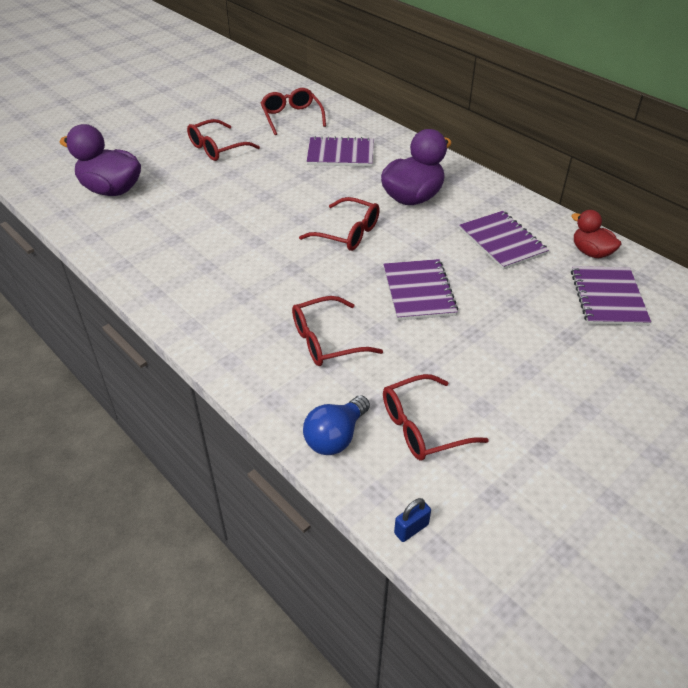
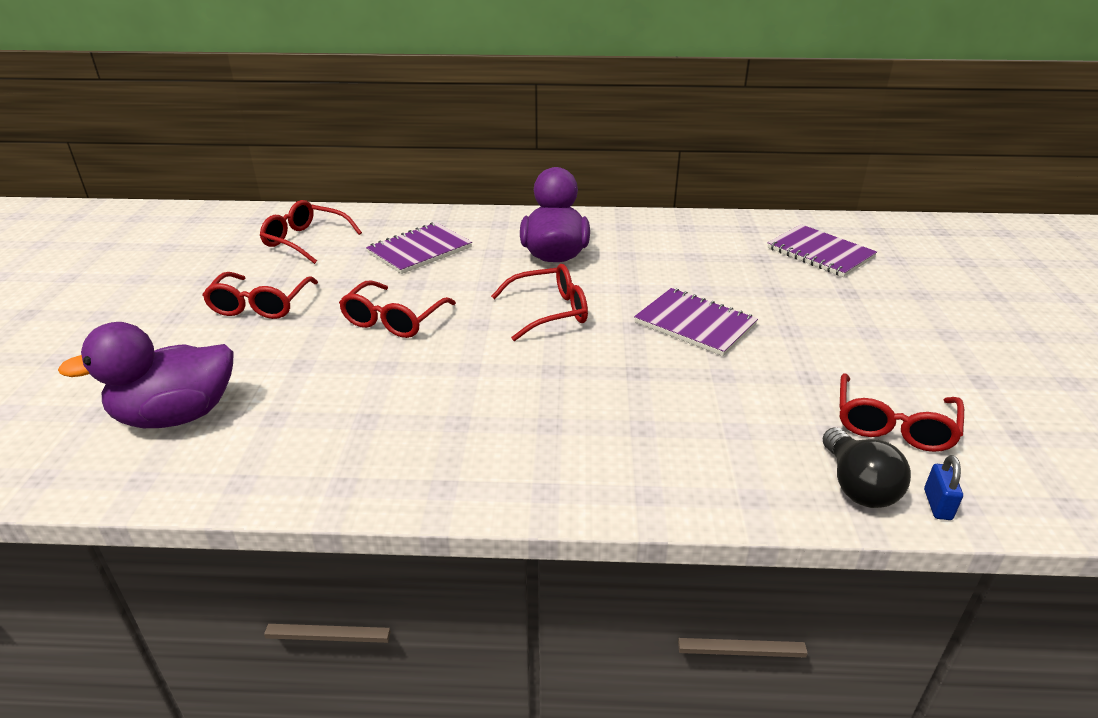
camera: 45 degrees left, 10 degrees down
(327, 340) = (699, 411): red glasses -> red glasses (394, 319)
(335, 437) = (857, 486): blue light bulb -> black light bulb
(411, 529) = (1035, 510): blue padlock -> blue padlock (937, 504)
(502, 241) = (685, 252): purple notebook -> none
(591, 252) = (755, 229): red duck -> none

